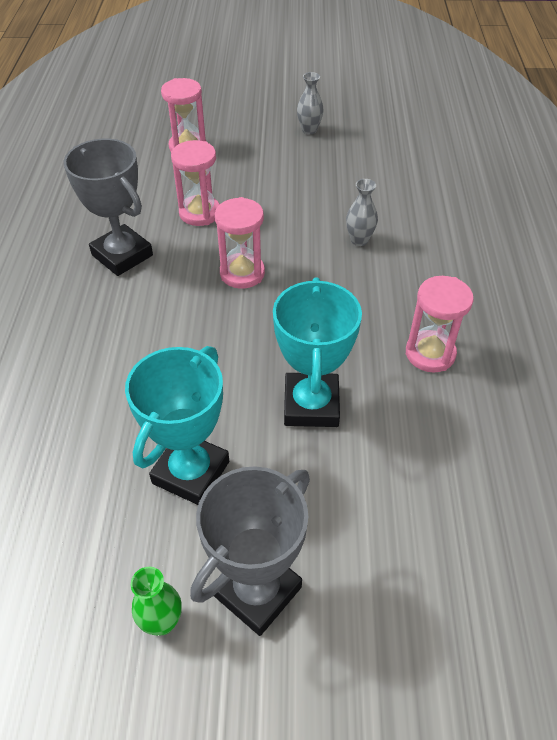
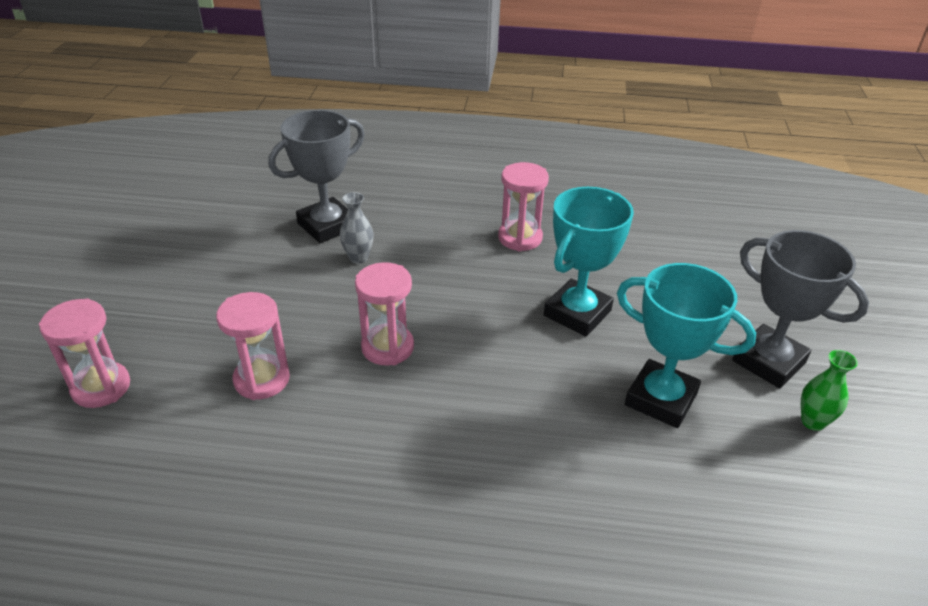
camera: 85 degrees left, 10 degrees down
(122, 255) = (322, 460): grey trophy -> grey trophy (327, 226)
(309, 130) = (134, 271): grey vase -> none
(311, 405) = (577, 313): turquoise trophy -> turquoise trophy turned 60 degrees counterclockwise

